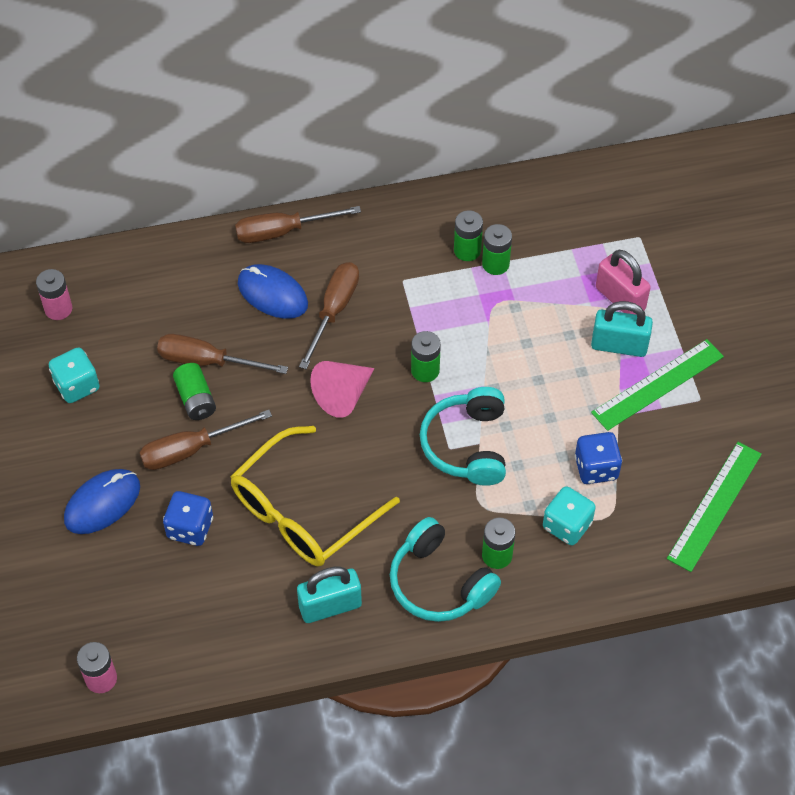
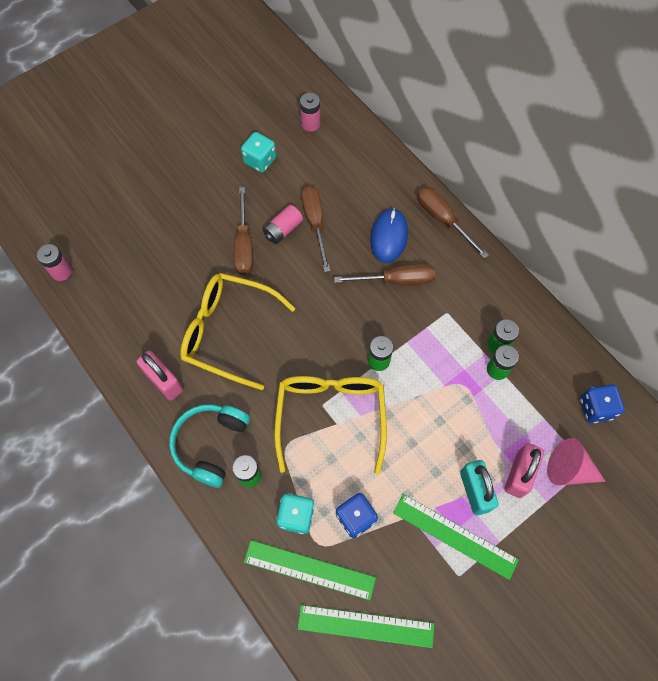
camera: 65 degrees right, 10 degrees up
(102, 503) = (182, 214): blue mouse -> none
(190, 528) = (186, 271): blue dice -> blue dice (595, 408)
(191, 449) = (244, 245): brown screwdriver -> brown screwdriver turned 135 degrees counterclockwise
(196, 399) = (283, 230): green battery -> pink battery
(330, 606) = (164, 381): turquoise padlock -> pink padlock
(343, 395) = (331, 316): pink cone -> pink cone (569, 469)
(467, 445) = (330, 416): turquoise headphones -> yellow glasses
(632, 536) = (309, 570): none -> green ruler

